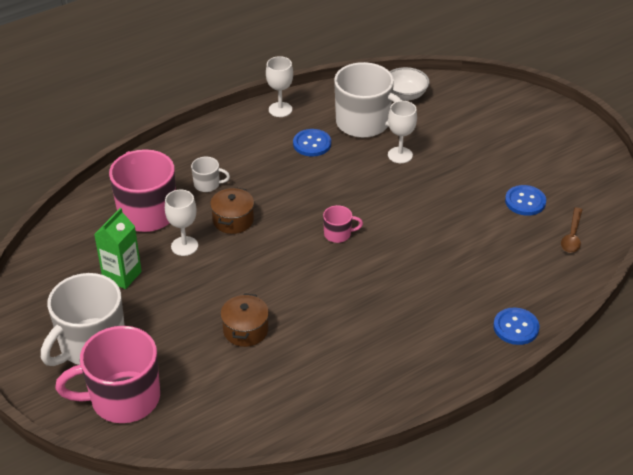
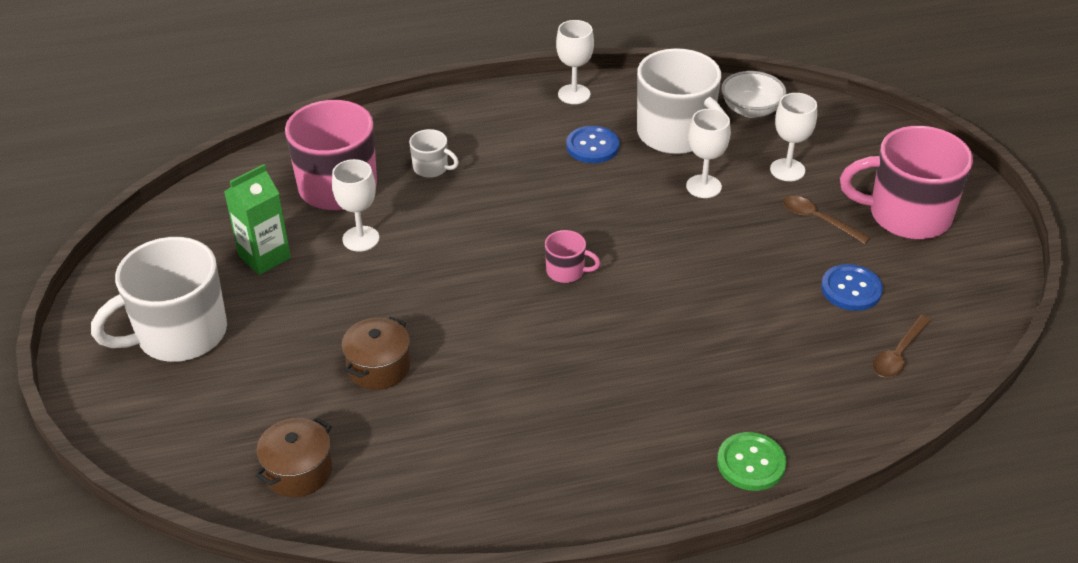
camera: 20 degrees right, 0 degrees up
(123, 398) = (179, 414): pink mug -> pink mug (907, 215)
(233, 220) = (439, 220): brown pot -> brown pot (298, 471)
(448, 131) = (787, 170): none -> white goblet
(483, 161) = (818, 220): none -> brown spoon
(516, 327) = (751, 463): blue button -> green button

